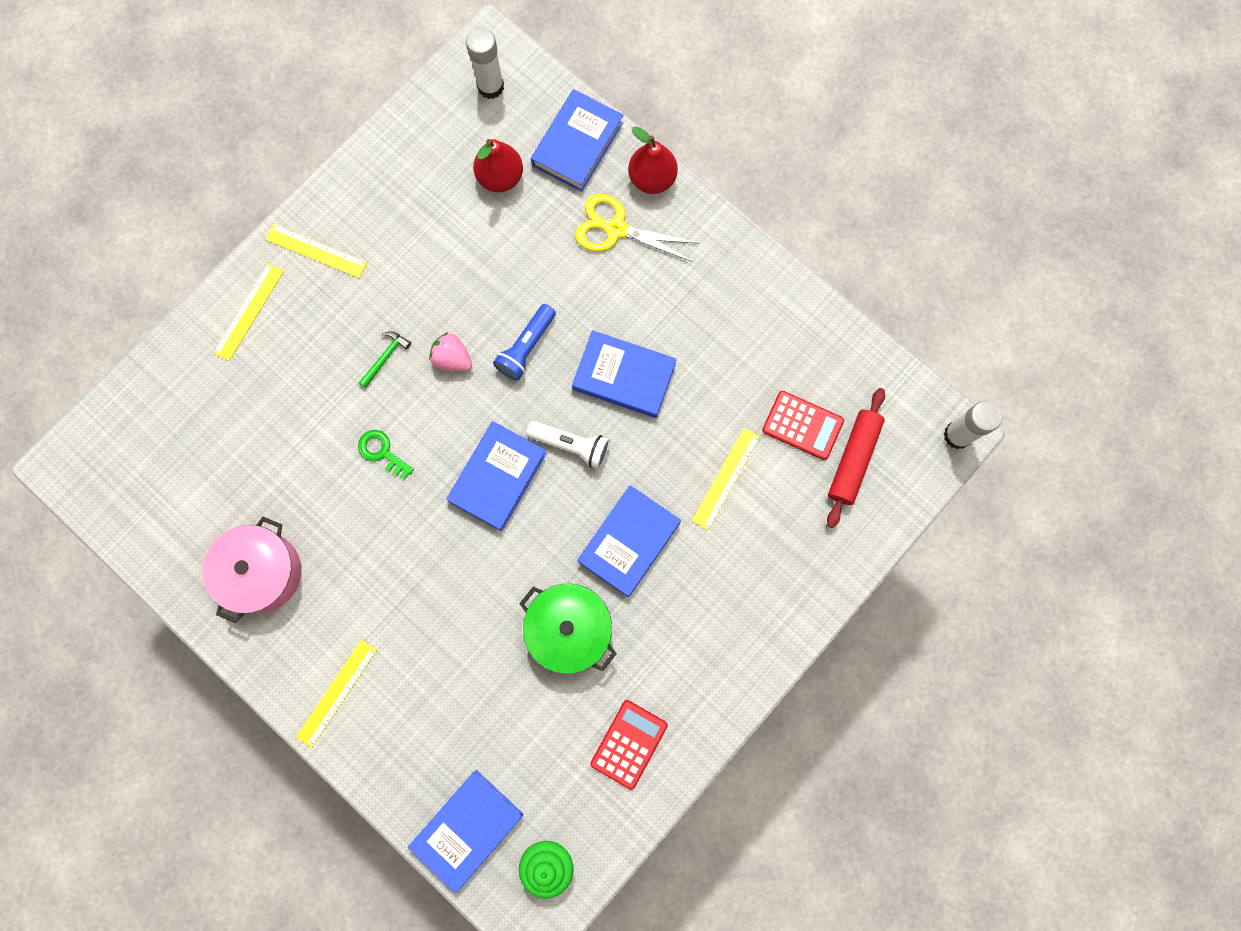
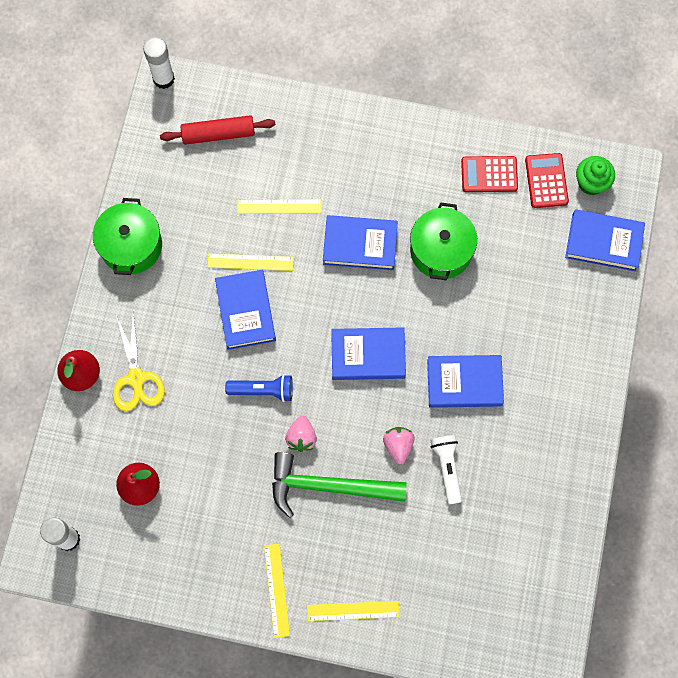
camera: 120 degrees left, 5 degrees down
(262, 572) = (531, 476): pink pot -> none
(336, 692) = (576, 375): yellow ruler -> yellow ruler (250, 262)
(382, 452) = (398, 445): green key -> pink strawberry
(385, 357) = (328, 486): green hammer -> green hammer, size x2.50
(571, 445) = (316, 319): white flashlight -> white flashlight (447, 468)
(577, 144) = (82, 444): blue book -> blue book (464, 382)
(769, 297) = (131, 245): none -> green pot
(802, 425) = (213, 177): red calculator -> red calculator (546, 181)

